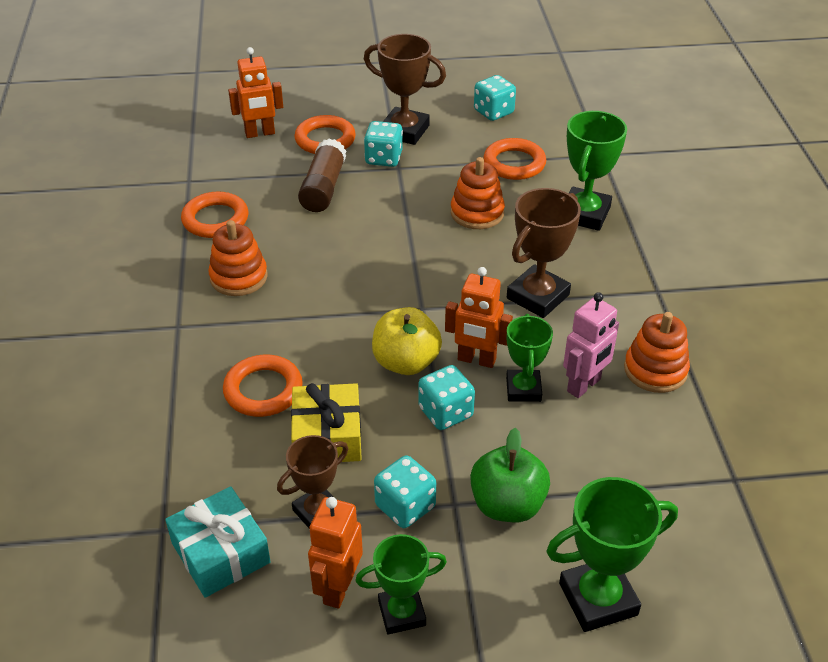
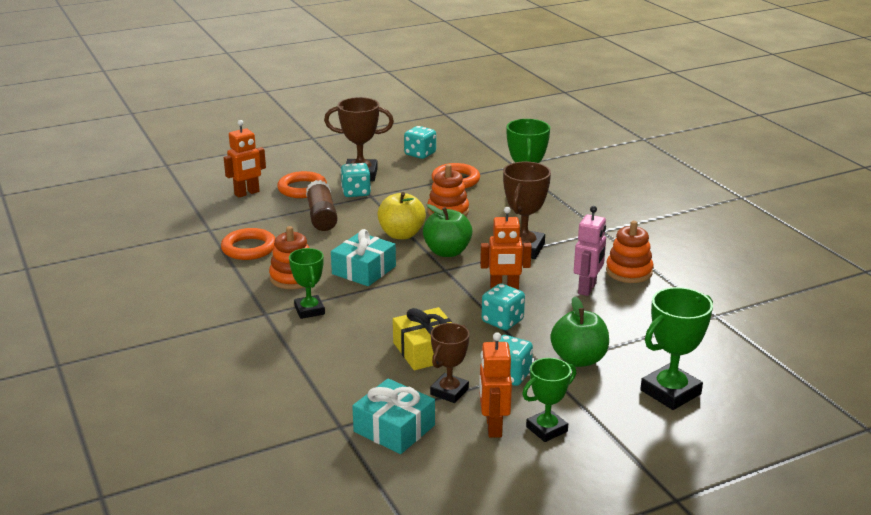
camera: 20 degrees left, 15 degrees down
(263, 390) = (360, 336): orange ring -> none
(325, 285) = (364, 270): none -> turquoise gift
(406, 362) = (455, 300): yellow apple -> yellow apple (401, 234)
(440, 280) = (447, 252): none -> green apple
(523, 389) = (547, 298): green trophy -> green trophy (309, 310)

